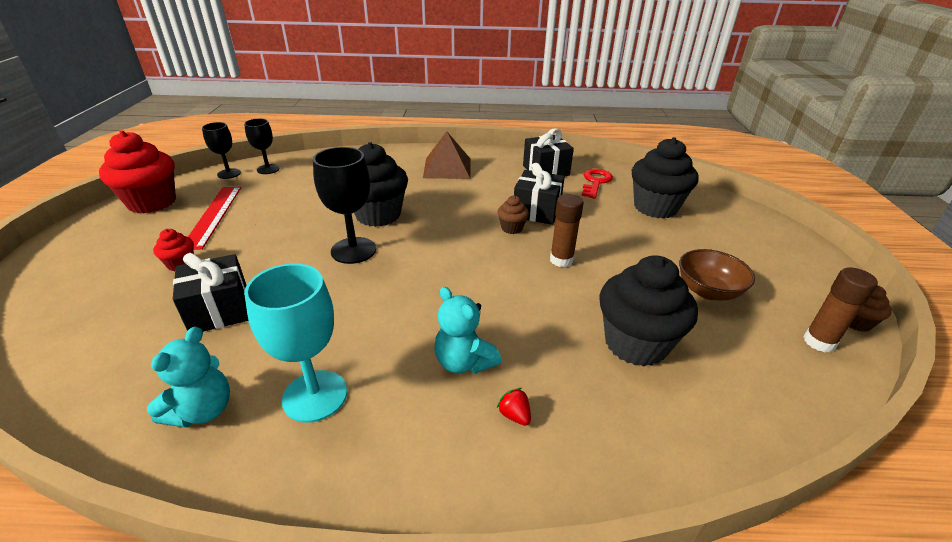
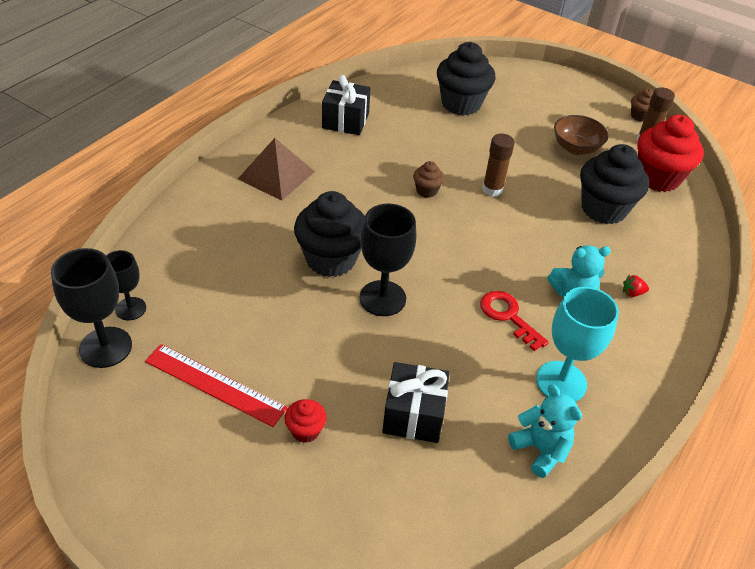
camera: 60 degrees left, 10 degrees up
(152, 202) = (121, 437): red cupcake -> red cupcake (658, 178)
(229, 174) = (105, 347): black goblet -> black goblet, size x1.61
(537, 211) = (412, 164): black gift -> none
(595, 182) = (394, 107): red key -> red key (508, 316)

